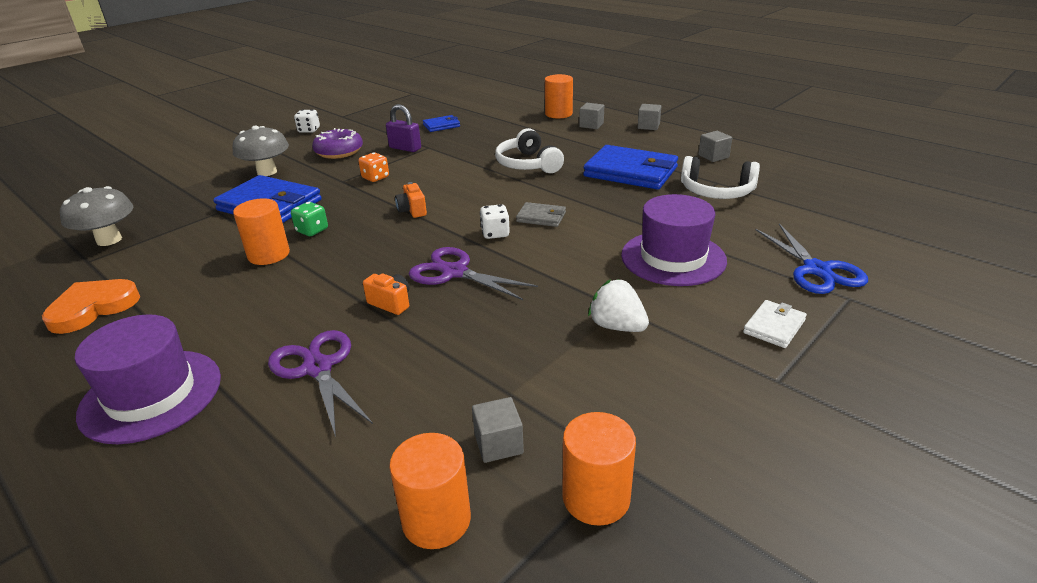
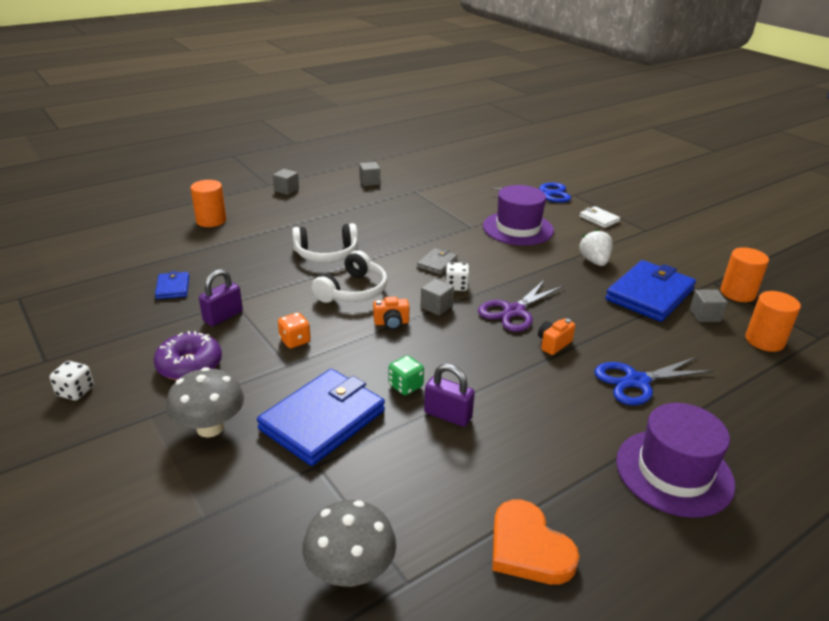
camera: 80 degrees left, 0 degrees up
(268, 254) = (448, 415): orange cylinder -> purple padlock
(317, 368) = (636, 382): purple scissors -> blue scissors
(591, 125) = (258, 211): grey cube -> grey cube (436, 307)
(617, 326) = (594, 261): white strawberry -> white strawberry turned 120 degrees clockwise
(631, 172) = (376, 215): blue wallet -> blue wallet (649, 294)
(716, 191) = (429, 194): white headphones -> white headphones (353, 291)

